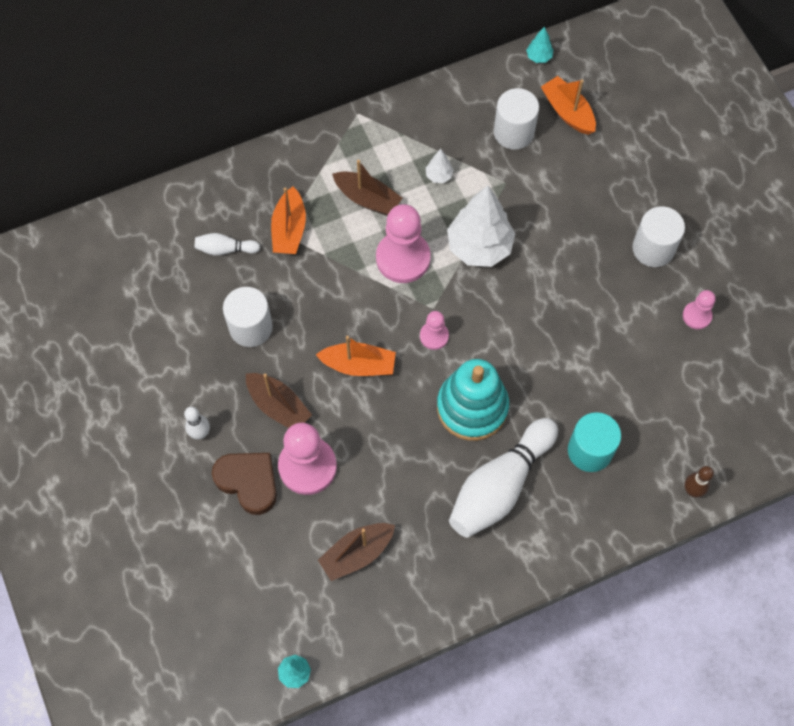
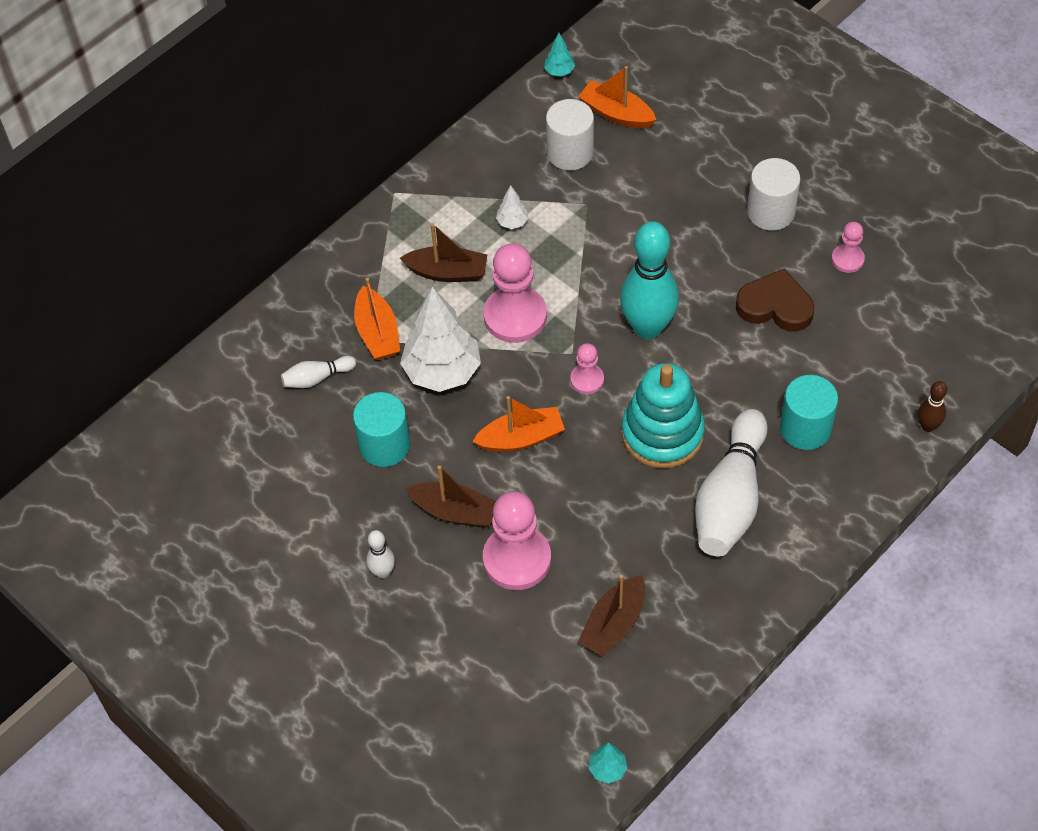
camera: 20 degrees left, 10 degrees down
(248, 482) = (460, 600): brown heart -> brown heart (775, 306)
(251, 327) = (384, 445): white cylinder -> turquoise cylinder
(479, 247) = (590, 275): white tree -> white tree (442, 371)
(504, 310) = (648, 327): none -> turquoise bowling pin

